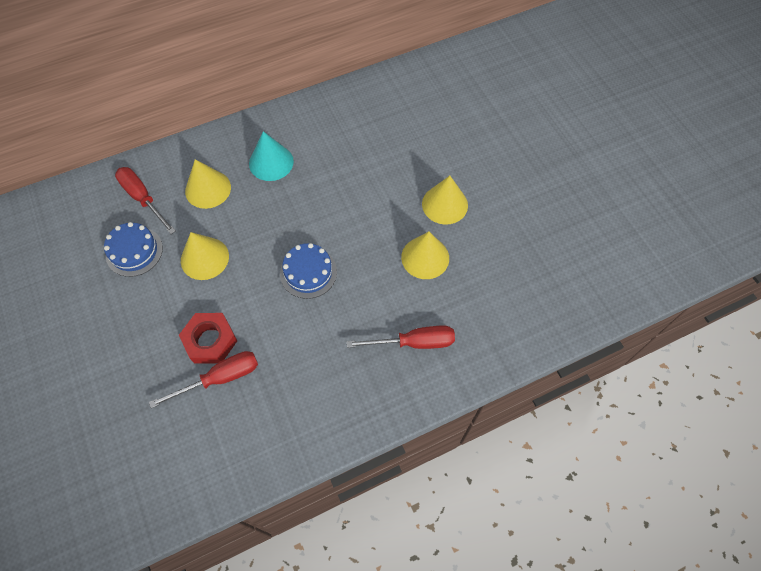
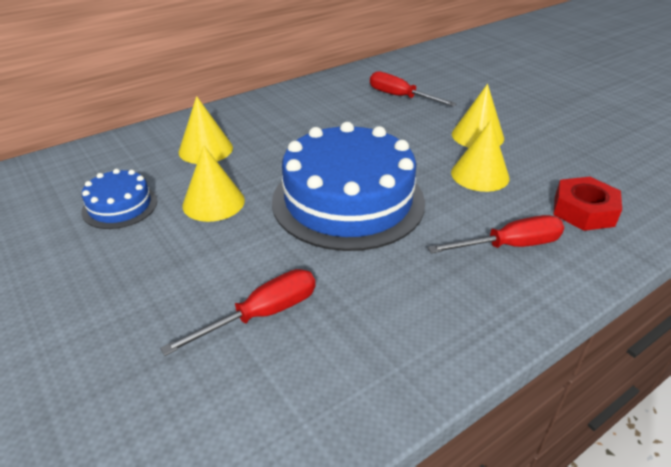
camera: 10 degrees left, 25 degrees down
(143, 198) = (127, 163): red screwdriver -> red screwdriver (400, 97)
(210, 341) = (238, 277): red nut -> red nut (584, 211)
(271, 162) = (273, 125): turquoise cone -> none
(308, 272) = (348, 200): blue cake -> blue cake, size x2.13

